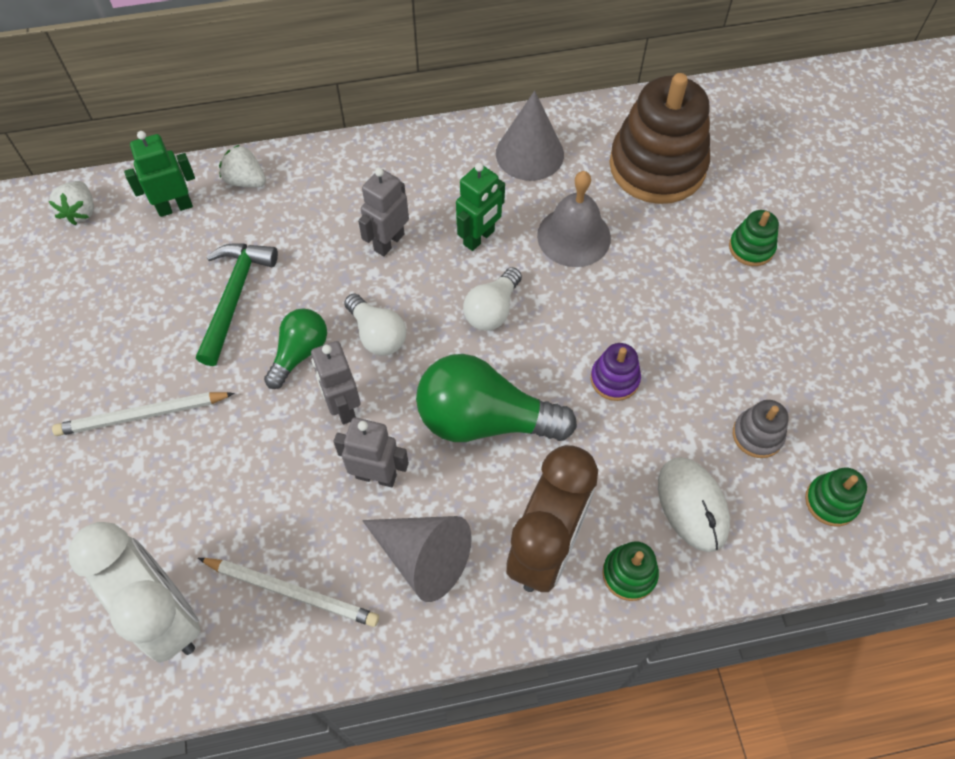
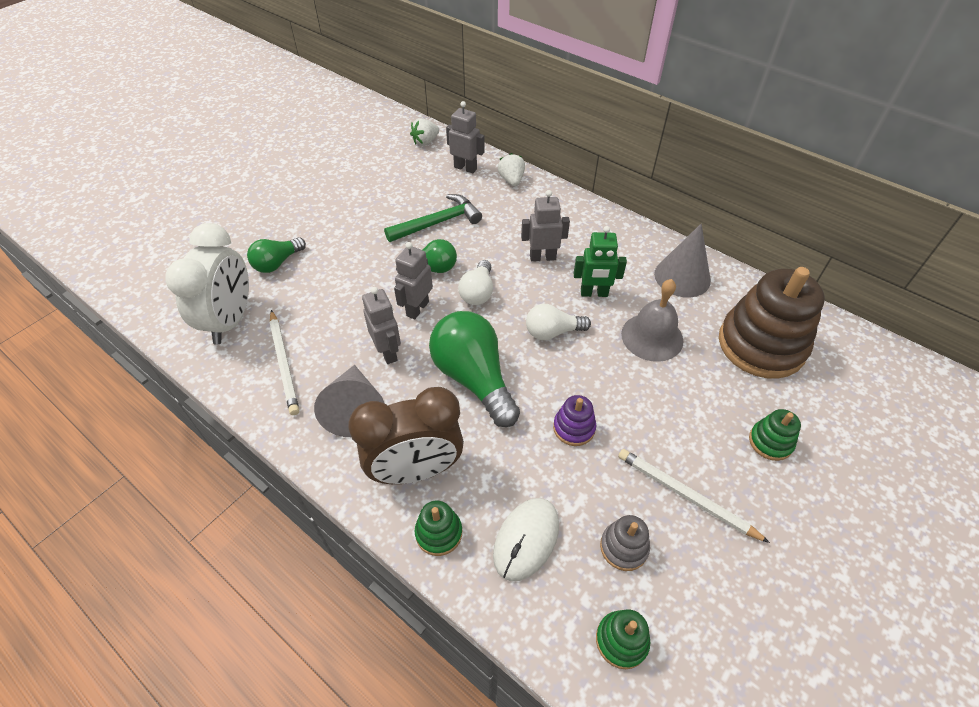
camera: 50 degrees right, 10 degrees down
(119, 506) = (277, 263): none -> green light bulb
(142, 415) = (335, 237): white pencil -> white pencil (685, 496)
(175, 207) = (465, 168): green robot -> grey robot

